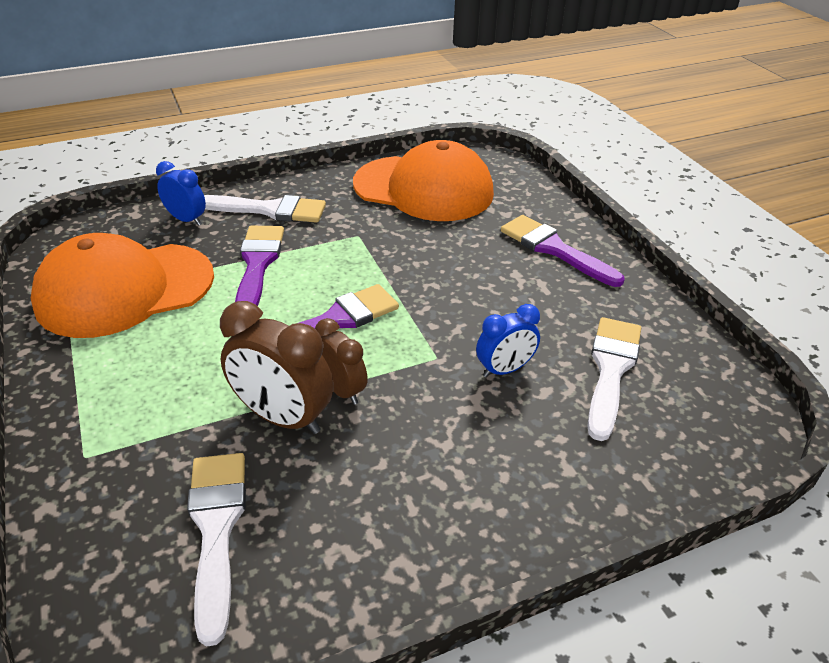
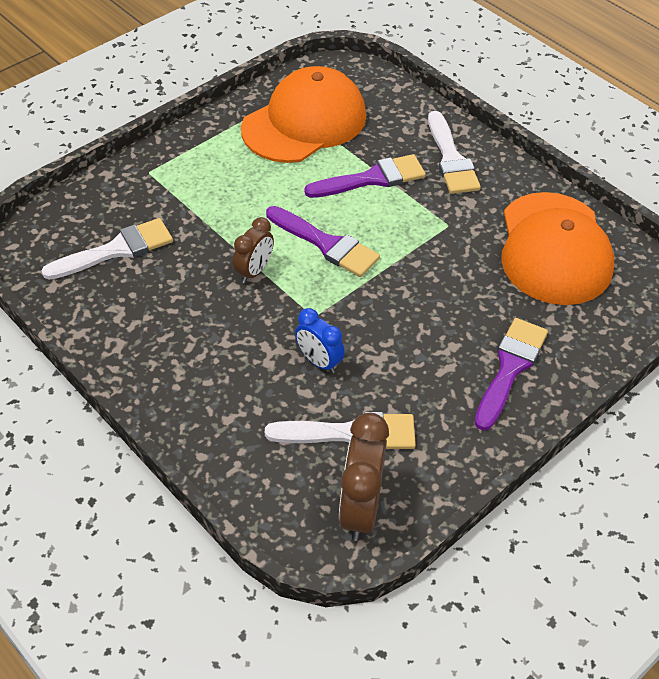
camera: 70 degrees right, 10 degrees up
(124, 290) = (304, 122): orange cap -> orange cap turned 90 degrees clockwise
(186, 220) = (407, 118): blue clock -> none
(283, 417) = (215, 249): brown clock -> brown clock (360, 508)

